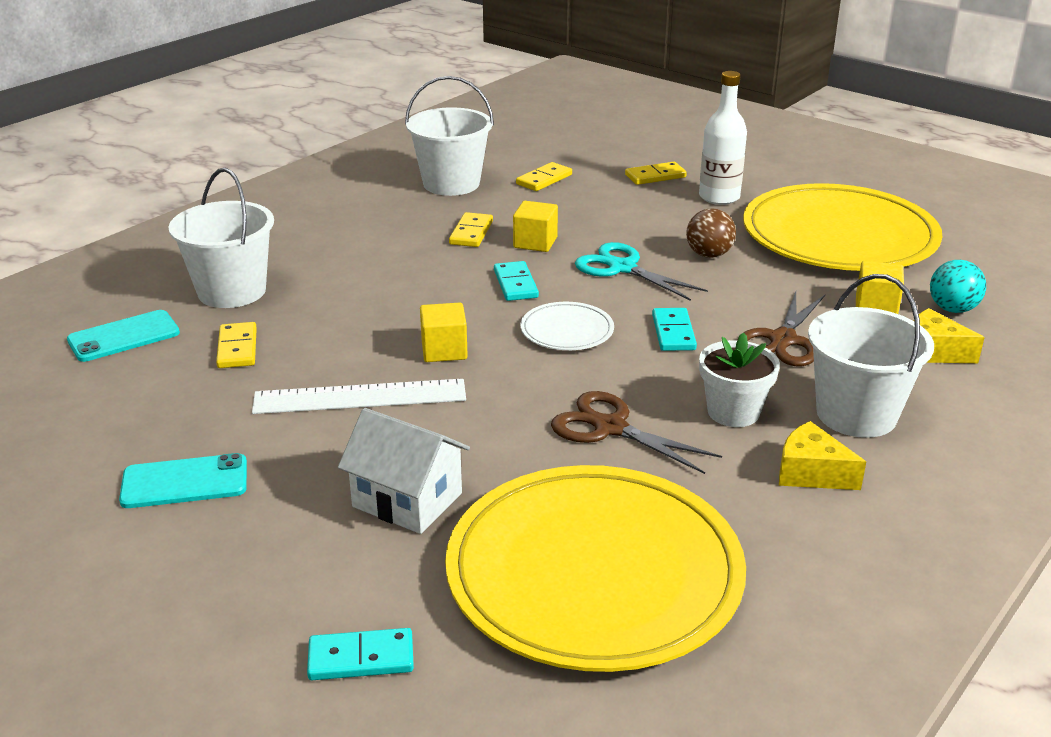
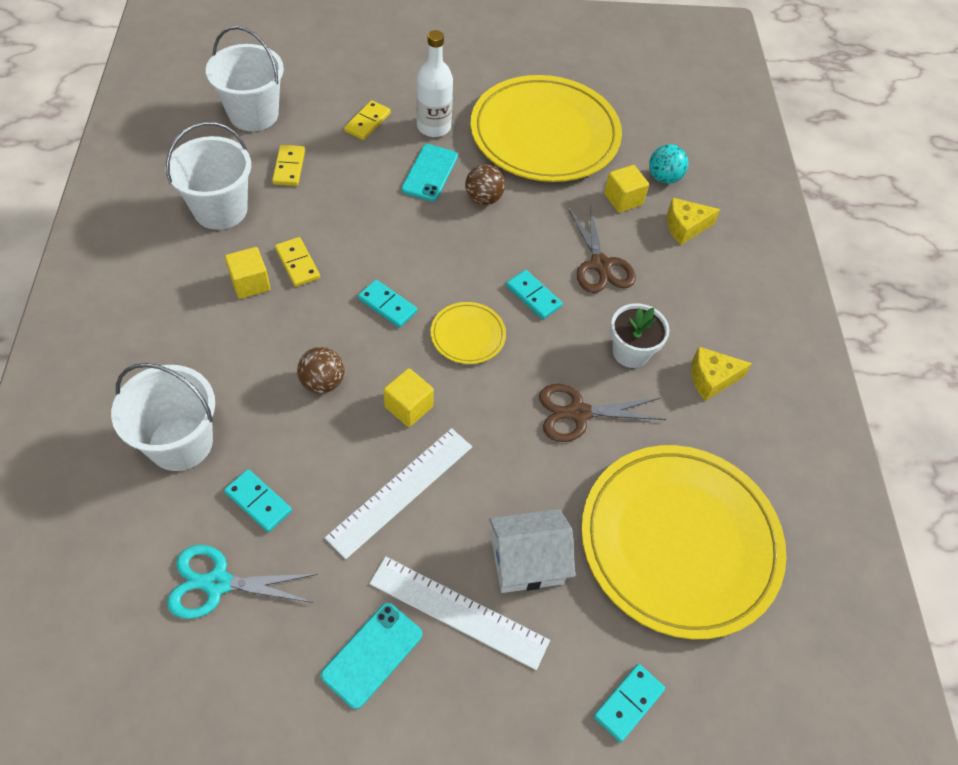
camera: 45 degrees left, 25 degrees up
(124, 336) = (150, 550): turquoise phone -> turquoise phone (430, 173)
(237, 348) = (258, 502): yellow domino -> turquoise domino
(295, 497) = (458, 612): none -> white ruler
(391, 305) = (322, 382): none -> brown ball
(535, 242) = (356, 249): yellow cube -> yellow cube (250, 283)
(567, 330) = (468, 335): white plate -> yellow plate
(622, 268) = (442, 245): turquoise scissors -> turquoise scissors (217, 583)
(856, 414) = (692, 311): white bucket -> white bucket (253, 114)

